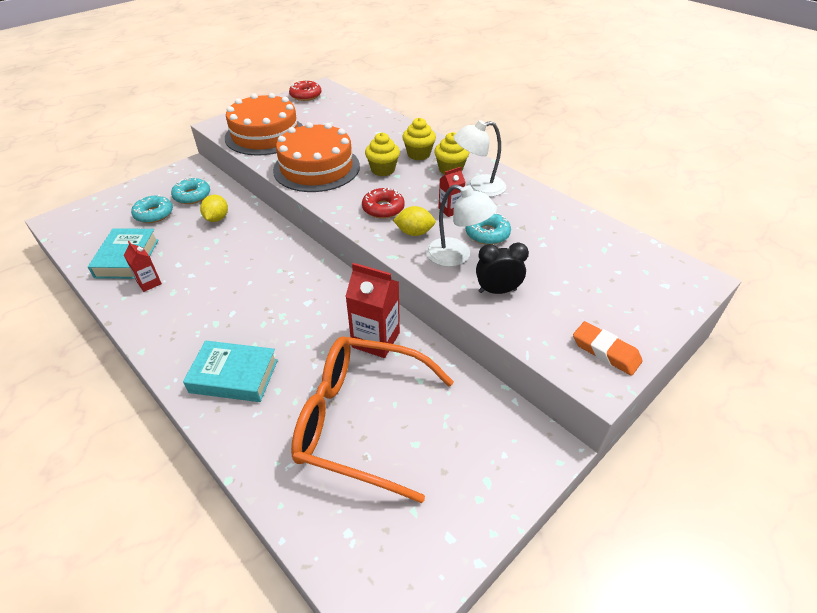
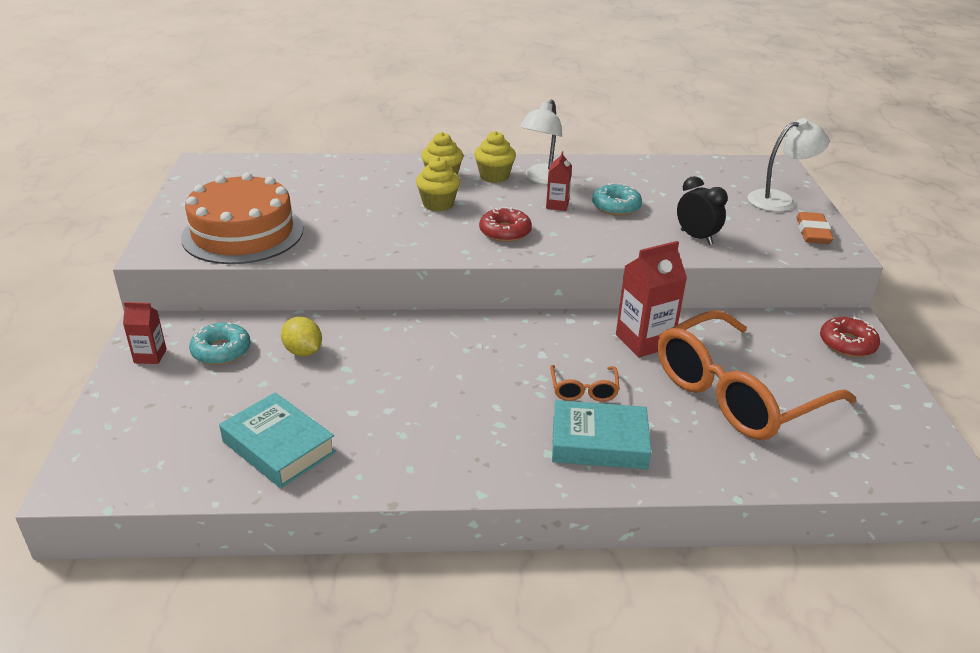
camera: 50 degrees left, 10 degrees down
(149, 283) = (358, 446): red carton -> red carton (150, 356)
(154, 214) = (212, 393): turquoise donut -> none
(234, 376) = (599, 442): turquoise book -> turquoise book turned 45 degrees clockwise
(285, 340) = (583, 390): none -> orange glasses
(306, 95) = (202, 178): red donut -> red donut (847, 344)
(316, 168) = (371, 233): orange cake -> none
(414, 233) = (566, 235): yellow lemon -> none
(457, 256) = (627, 232): white lamp -> white lamp (779, 200)
(497, 291) = (696, 237): black clock -> black clock turned 105 degrees clockwise
(605, 351) = (812, 232): orange eraser -> orange eraser turned 75 degrees counterclockwise

